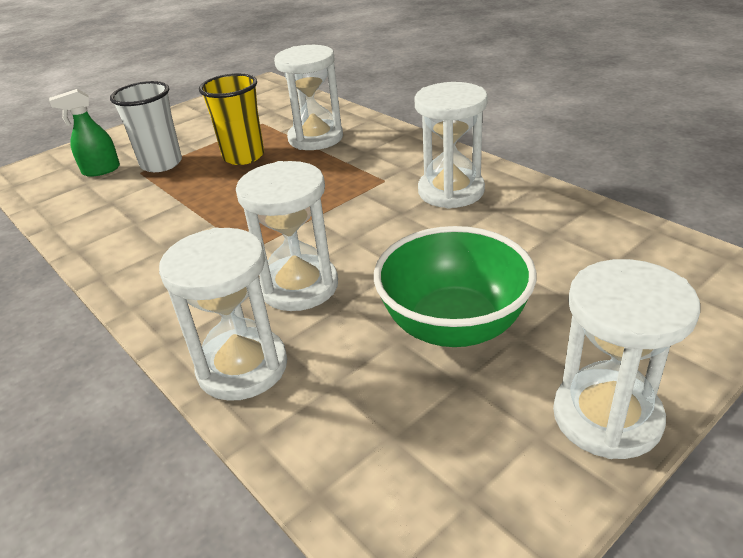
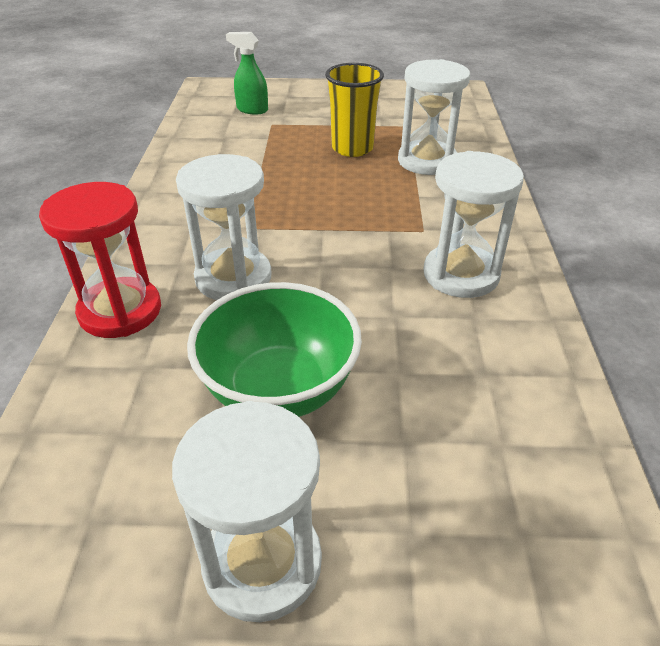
camera: 40 degrees right, 5 degrees up
(161, 164) = (293, 124): white cup -> none
(242, 367) = (120, 311): white hourglass -> red hourglass

